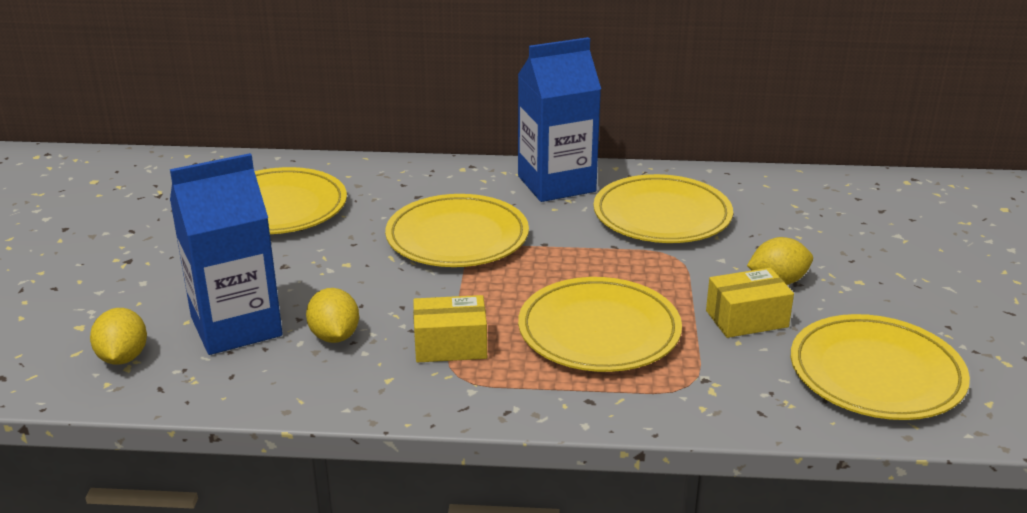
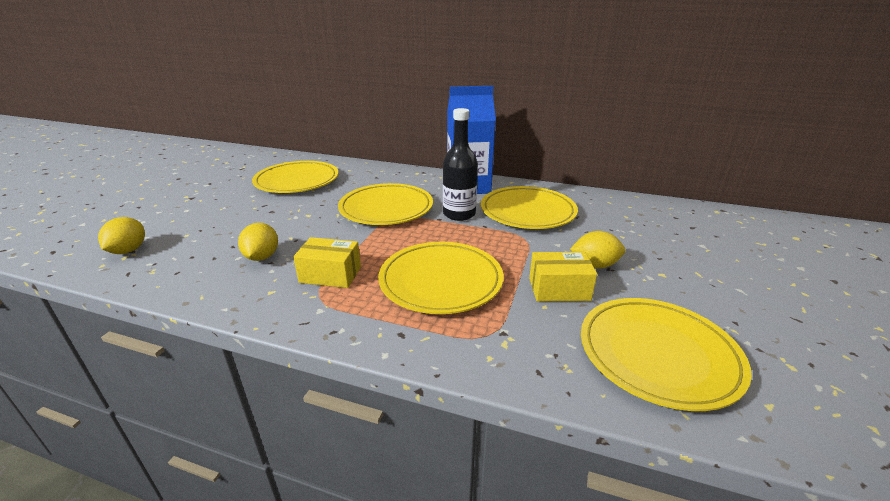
camera: 15 degrees right, 0 degrees up
(236, 326) = (210, 242): blue carton -> none
(569, 232) = (459, 214): none -> black bottle

